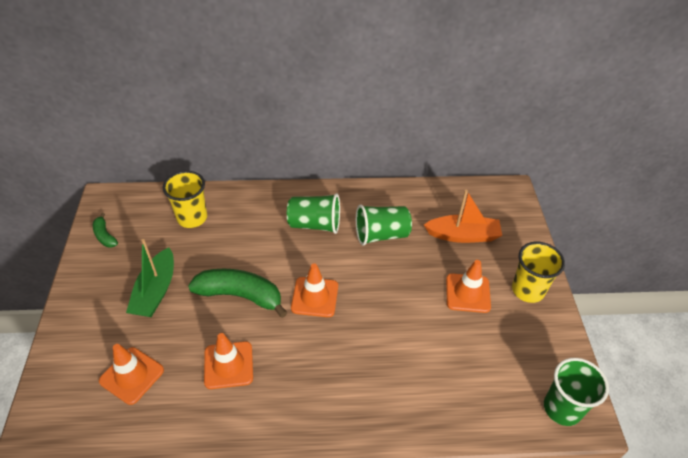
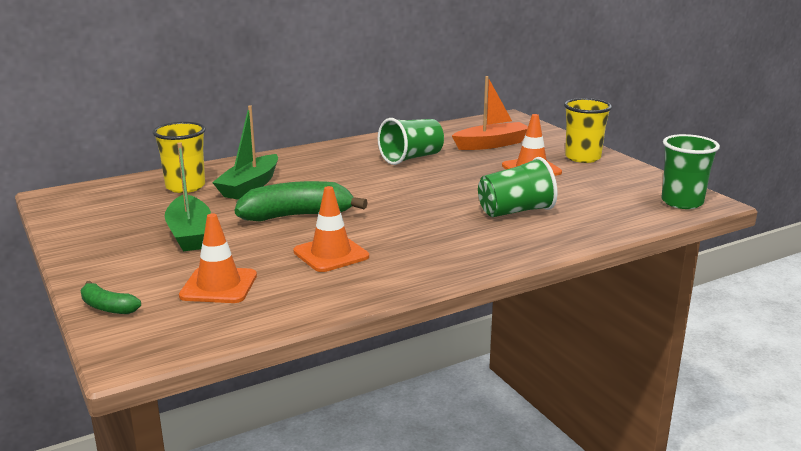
camera: 25 degrees left, 25 degrees down
(105, 236) = (82, 216): green banana -> green banana (107, 307)
(235, 235) = (250, 186): none -> green boat
(315, 224) = (334, 165): green cup -> green cup (515, 211)
(315, 297) = (382, 200): orange traffic cone -> none

